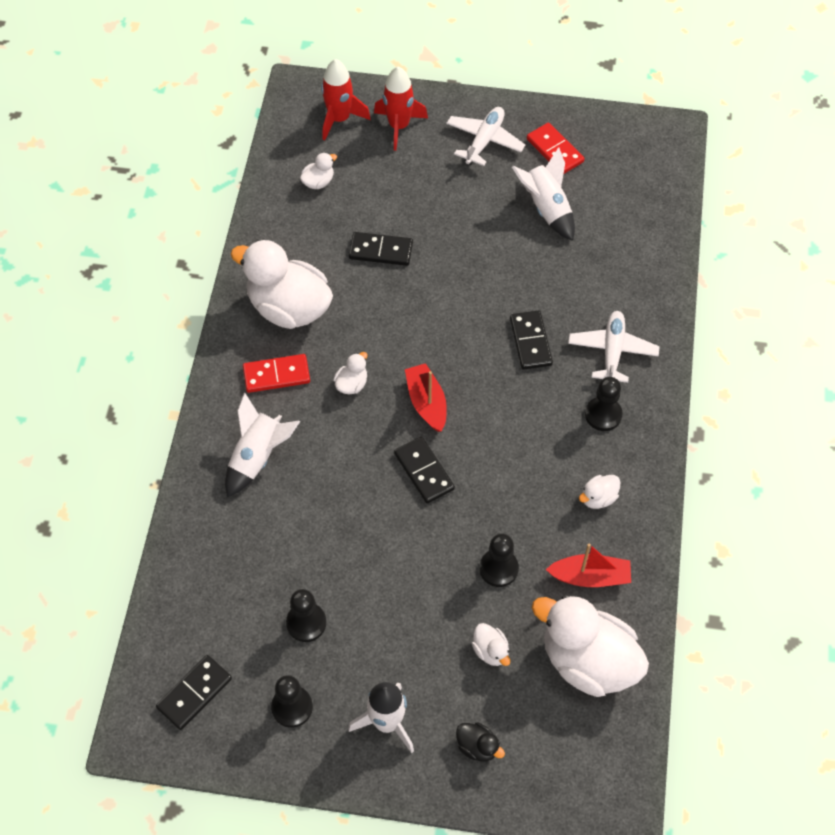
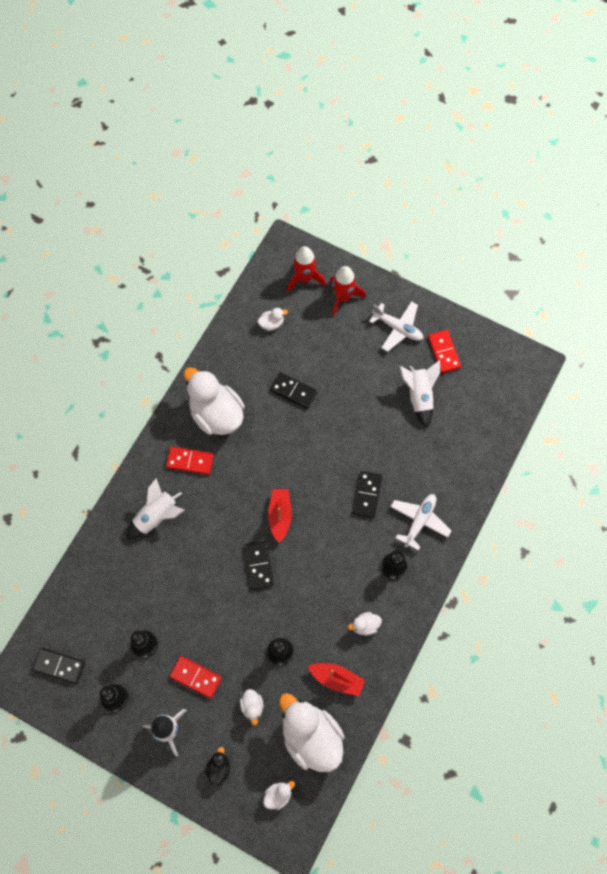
camera: 20 degrees right, 10 degrees up
(194, 693) = (59, 666): black domino -> black domino turned 45 degrees clockwise
(351, 384) = (236, 485): white duck -> white duck (278, 795)
(396, 640) = (195, 677): none -> red domino
(477, 747) = (218, 768): black duck -> black duck turned 135 degrees counterclockwise
(484, 141) = (398, 328): white plane -> white plane turned 75 degrees clockwise

